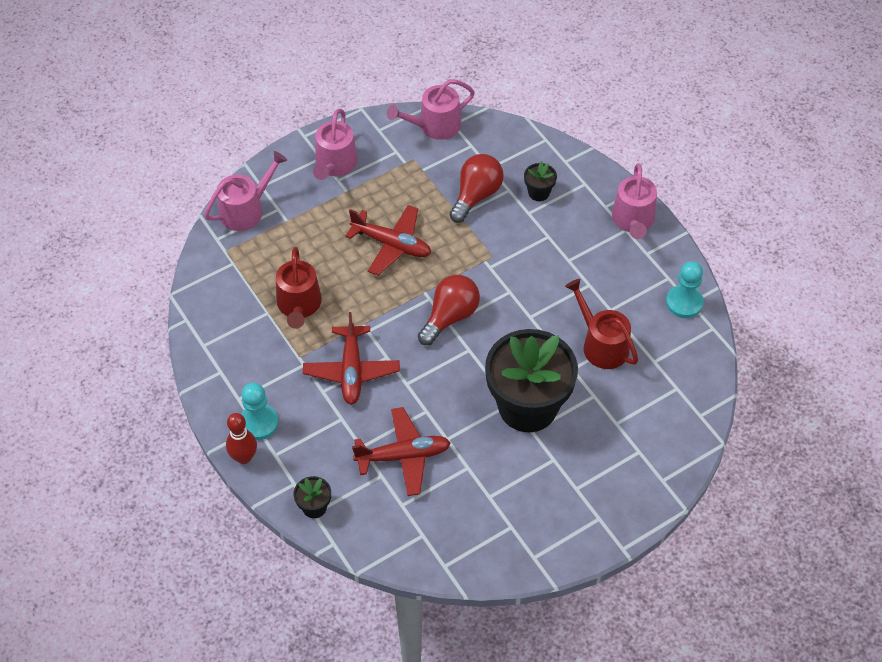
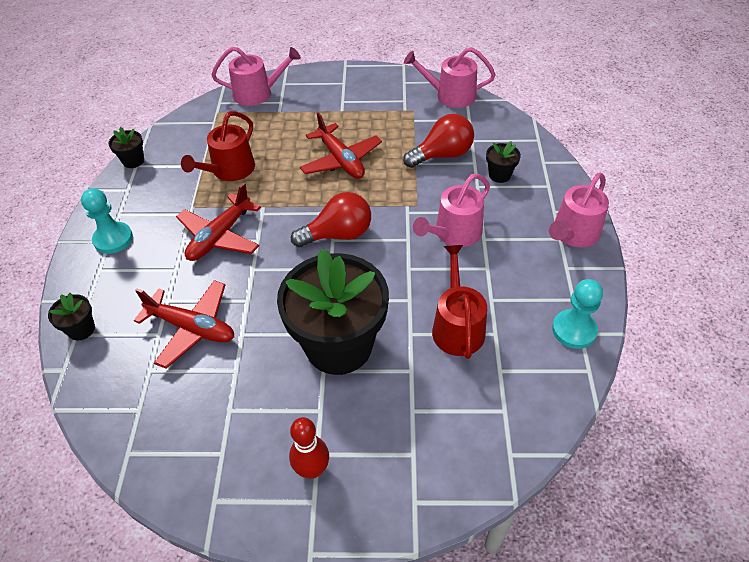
camera: 35 degrees right, 5 degrees down
(196, 342) = (133, 161): none -> black flower pot
(244, 457) = (75, 259): red bowling pin -> red bowling pin (312, 469)
(335, 165) = (349, 91): pink watering can -> pink watering can (454, 233)

